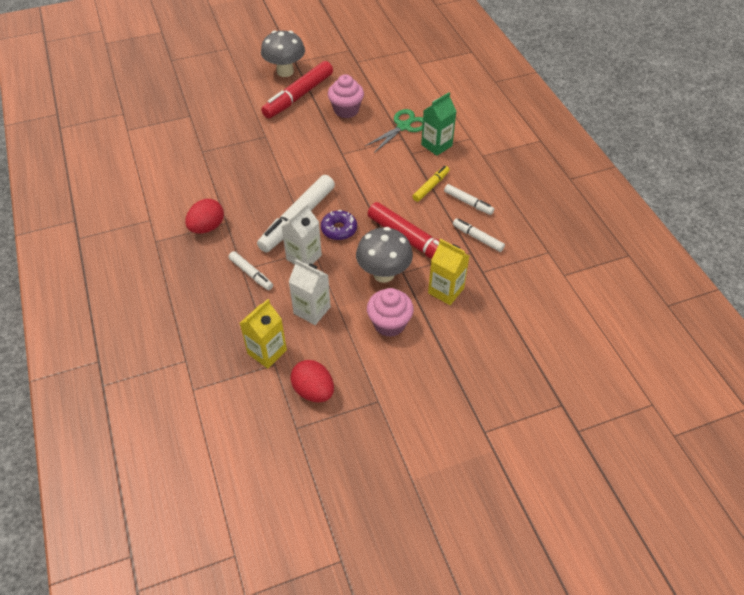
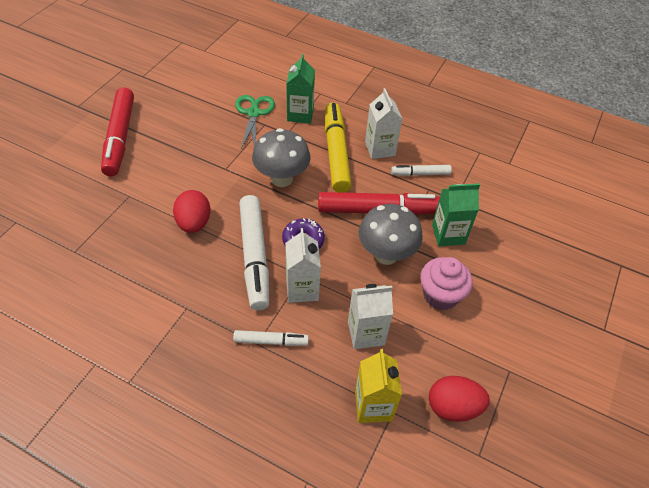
camera: 45 degrees left, 0 degrees up
(207, 227) = (171, 327): red egg -> red egg (194, 223)
(285, 71) = (78, 121): grey mushroom -> grey mushroom (281, 179)
(346, 110) = (184, 126): pink cupcake -> none
(430, 187) = (336, 153): yellow marker -> yellow marker, size x1.93
(446, 291) = (448, 234): yellow carton -> green carton
(468, 202) = (380, 149): white marker -> white carton

